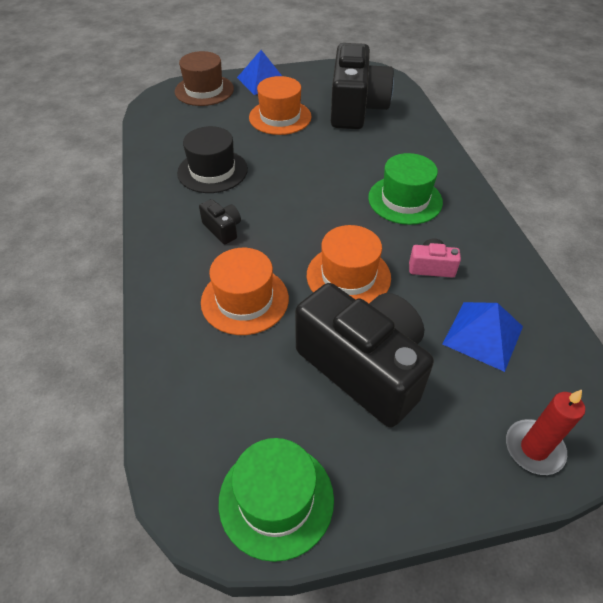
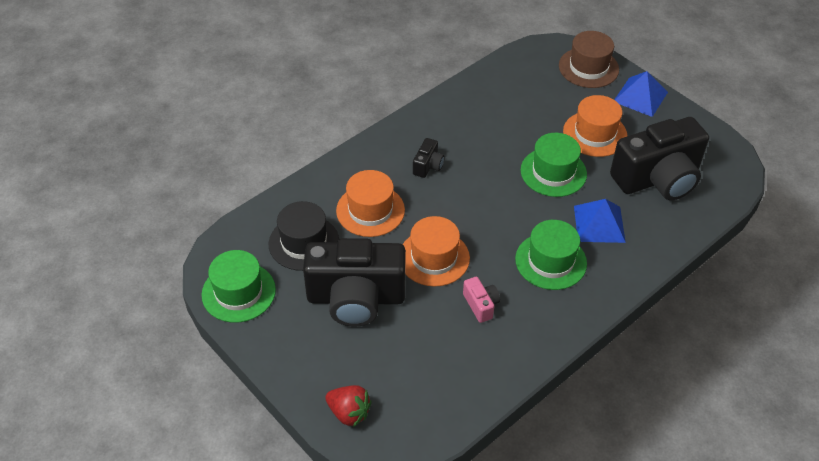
camera: 60 degrees right, 0 degrees up
(212, 171) = (487, 128): black hat -> black hat (304, 242)
(302, 155) = (553, 172): none -> green hat
(363, 367) = (356, 298): black camera -> black camera turned 75 degrees clockwise
(483, 335) = (431, 358): blue pyramid -> blue pyramid (599, 223)
(534, 448) = (349, 413): red candle -> red strawberry

